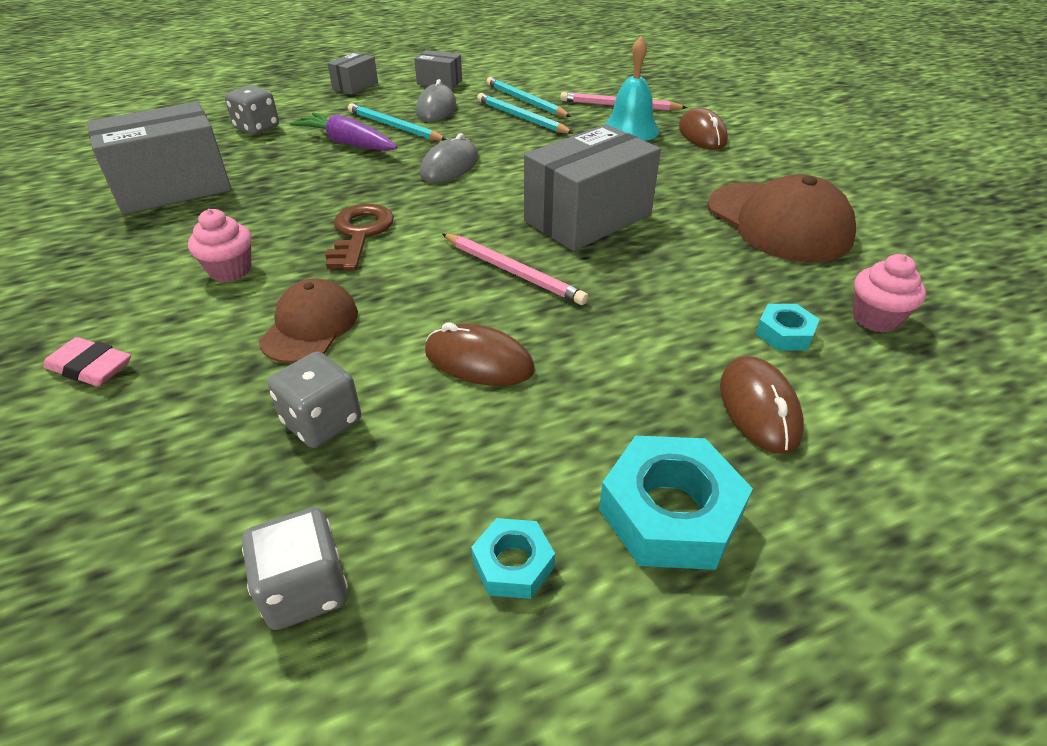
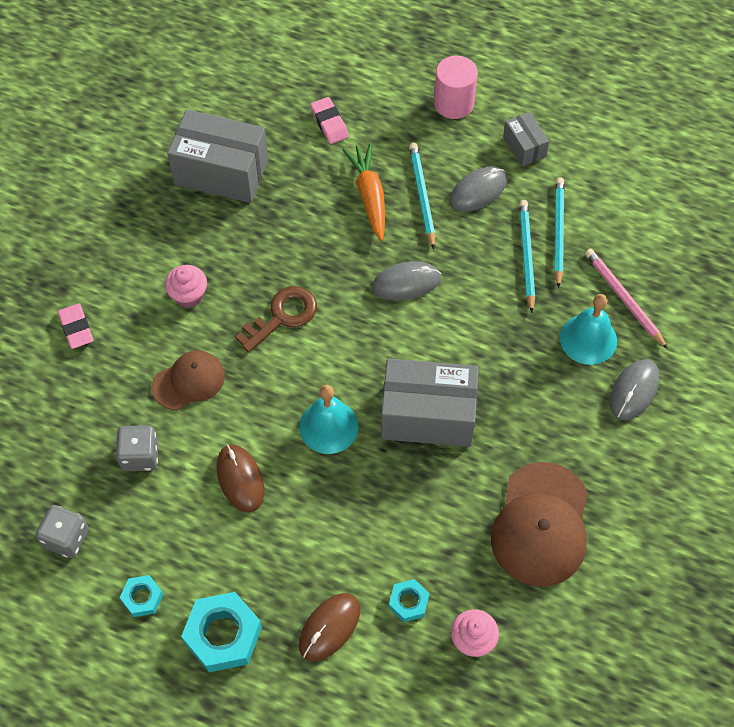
camera: 45 degrees right, 20 degrees up
(257, 128) = (329, 123): grey dice -> pink eraser
(347, 143) = (369, 196): purple carrot -> orange carrot
(355, 86) = (453, 103): grey box -> pink cylinder
(513, 271) = (328, 426): pink pencil -> turquoise bell
(702, 134) = (634, 391): brown mouse -> grey mouse

